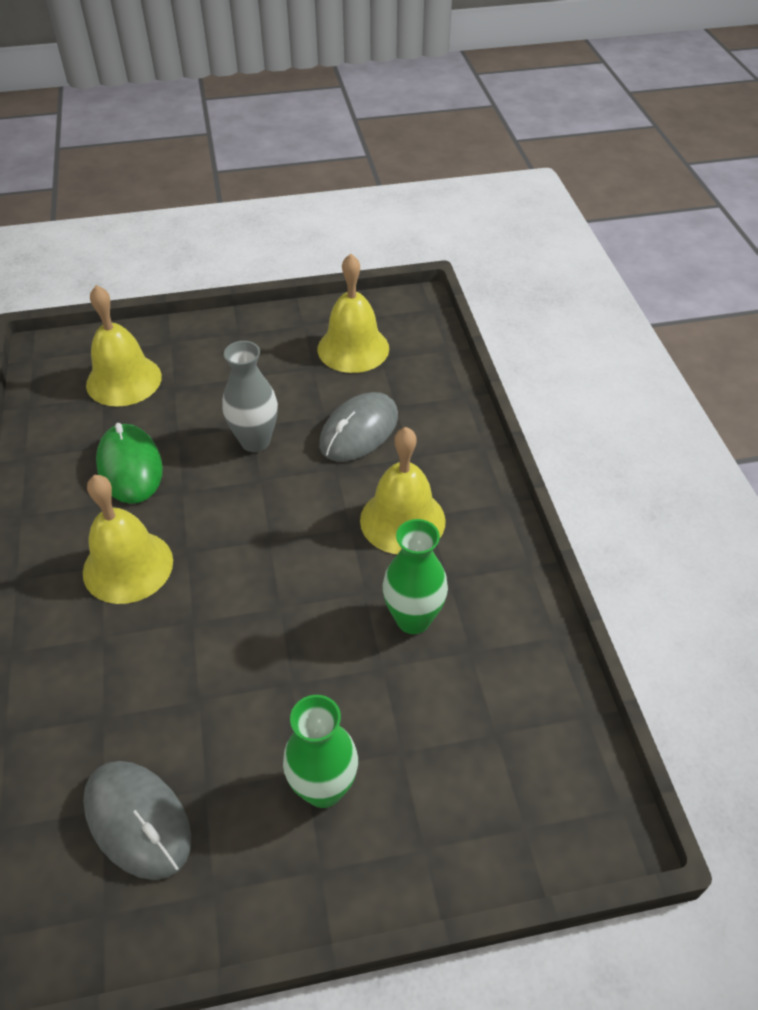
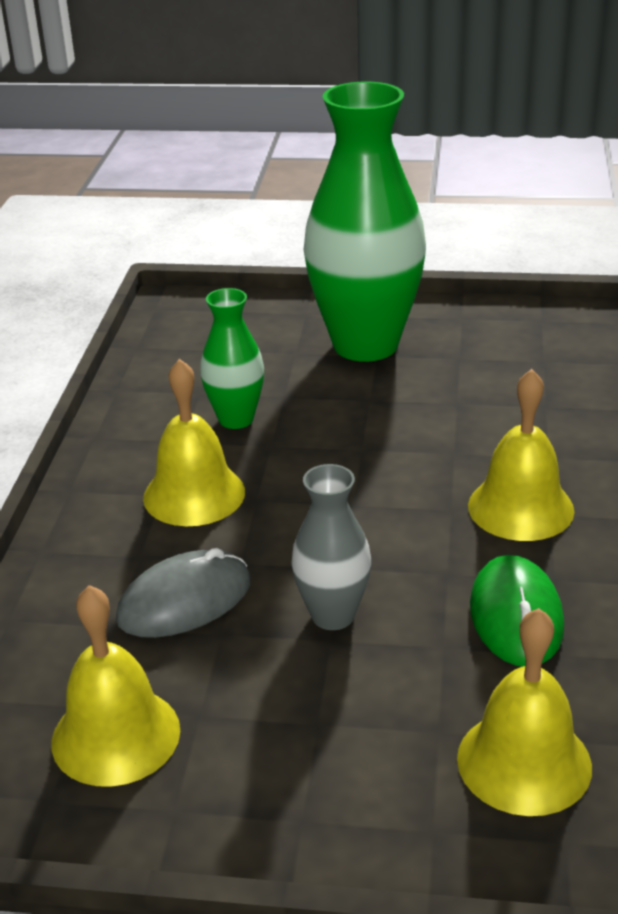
camera: 160 degrees left, 15 degrees down
(137, 820) = (515, 351): grey mouse -> none
(323, 788) = (365, 345): green vase -> green vase, size x2.03

